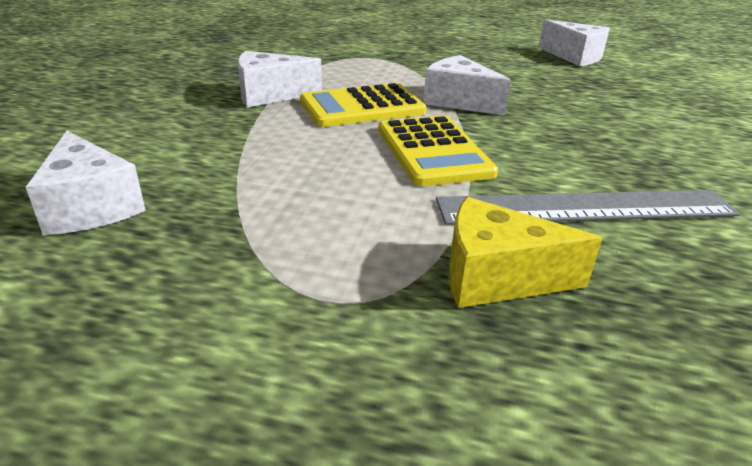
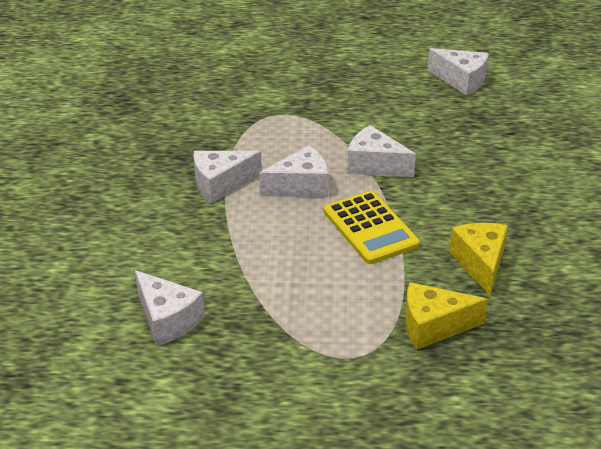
camera: 10 degrees left, 5 degrees up
(362, 107) = (301, 186): yellow calculator -> white cheese
(586, 208) = (480, 263): grey ruler -> yellow cheese

